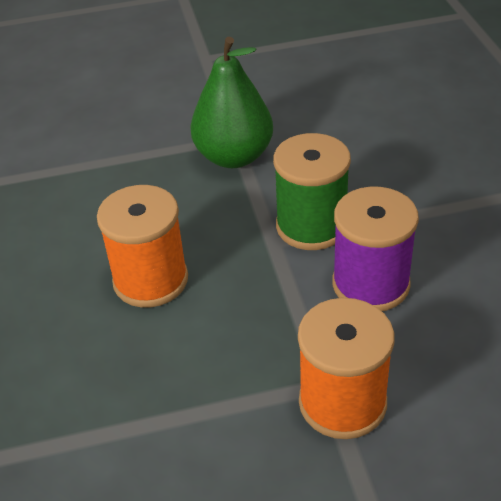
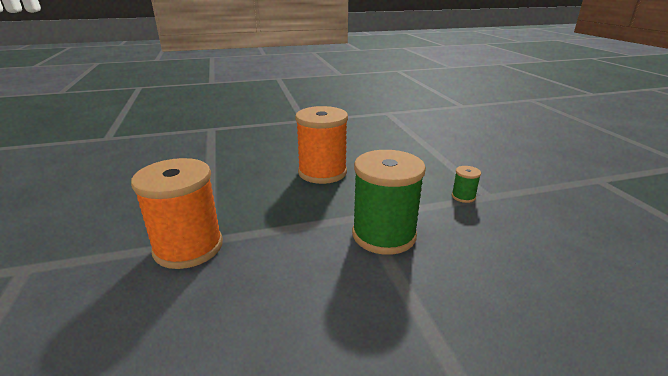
camera: 85 degrees right, 15 degrees down
(234, 157) = (463, 196): green pear -> green spool
(370, 284) = (310, 267): purple spool -> none

